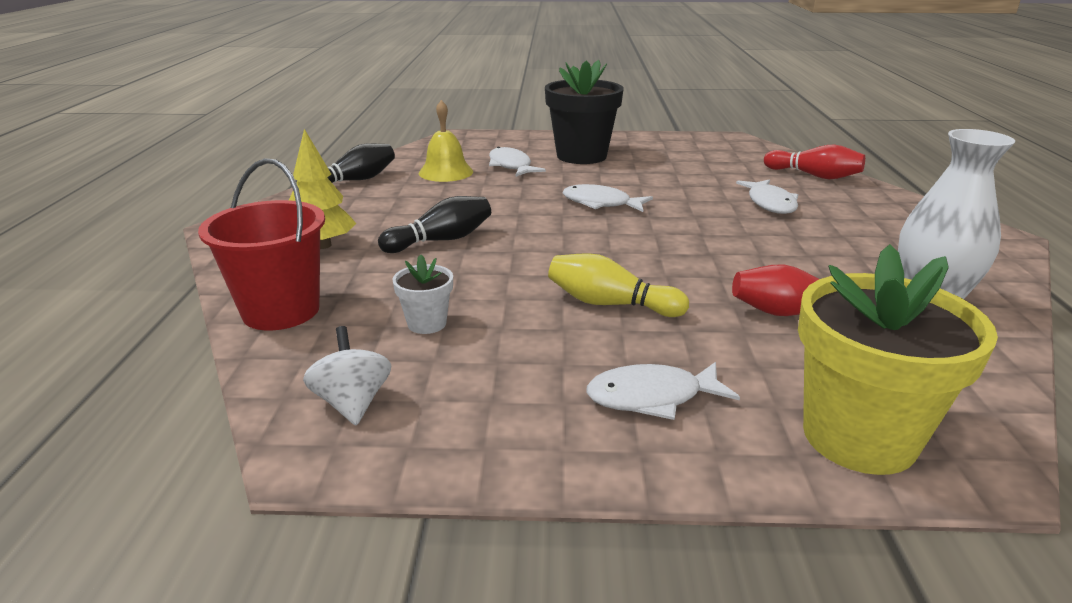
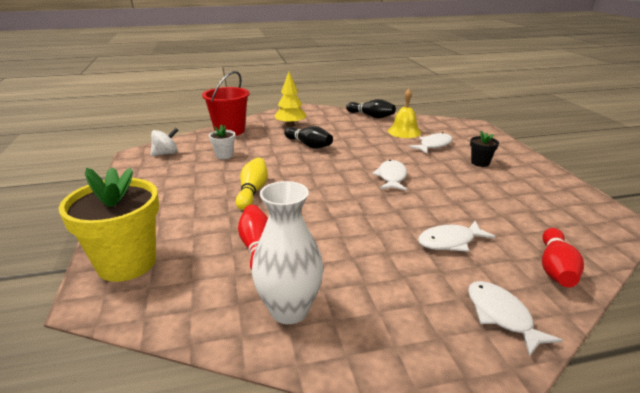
camera: 75 degrees right, 0 degrees up
(581, 156) = (480, 163): black flower pot -> black flower pot, size x0.46
(652, 397) = (166, 208): white fish -> white fish (501, 316)

